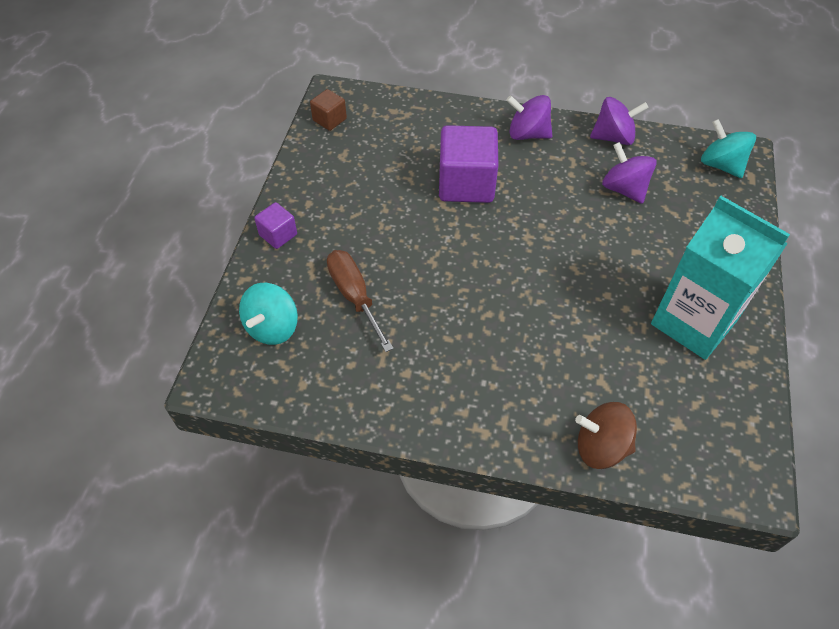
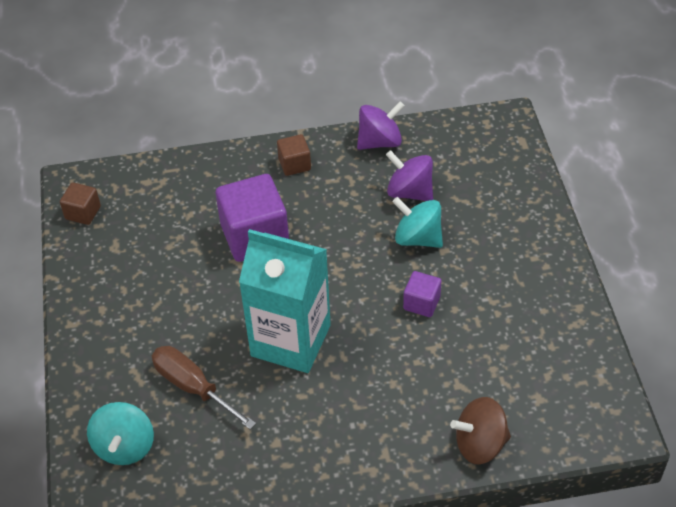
camera: 20 degrees left, 5 degrees down
(278, 235) = (86, 352): purple cube -> purple cube (421, 303)
(527, 134) = (294, 164): purple spinning top -> brown cube
(693, 322) = (519, 301): turquoise carton -> turquoise carton (291, 340)
(721, 165) = (490, 138): turquoise spinning top -> turquoise spinning top (418, 238)

